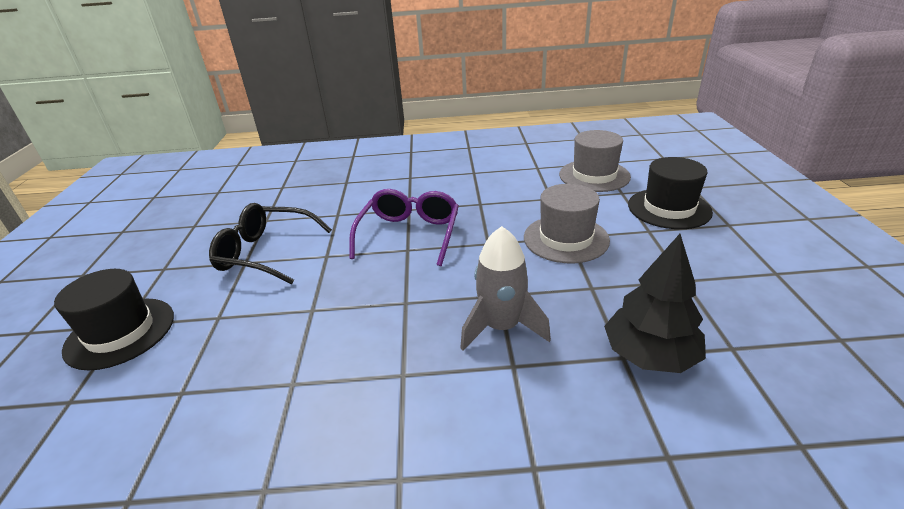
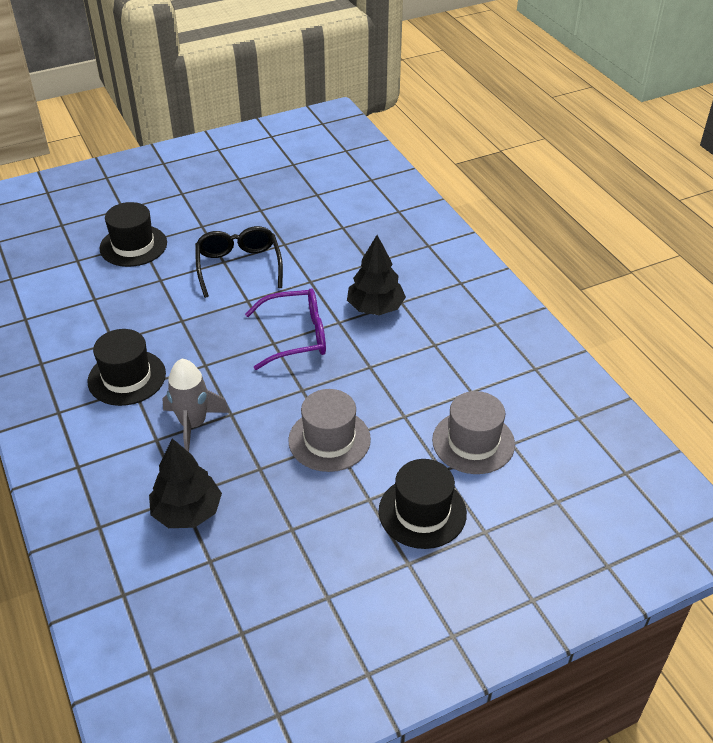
camera: 65 degrees right, 10 degrees up
(378, 378) = (127, 377): none -> black hat
(407, 189) = (375, 308): none -> black tree

